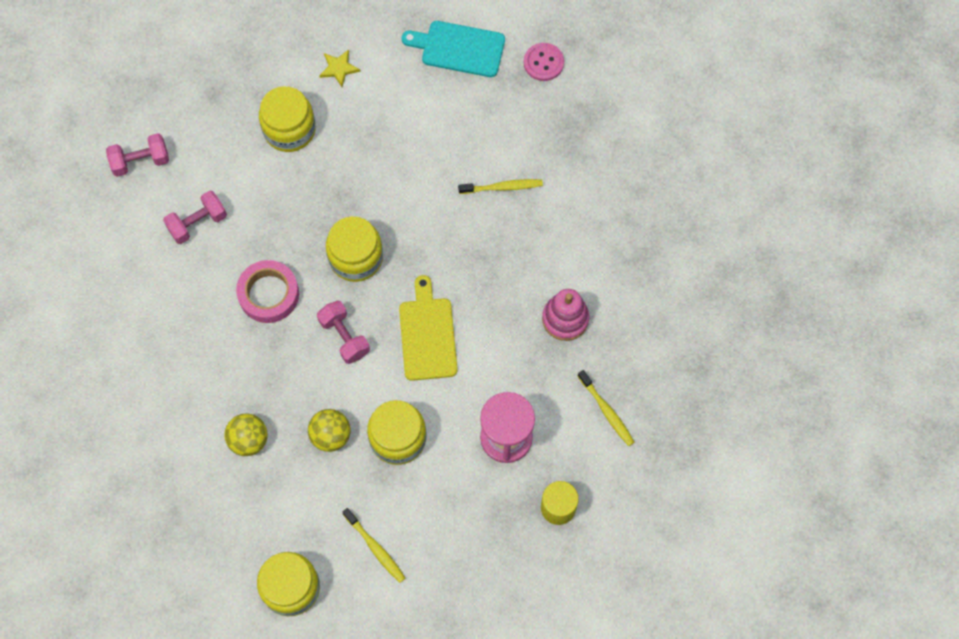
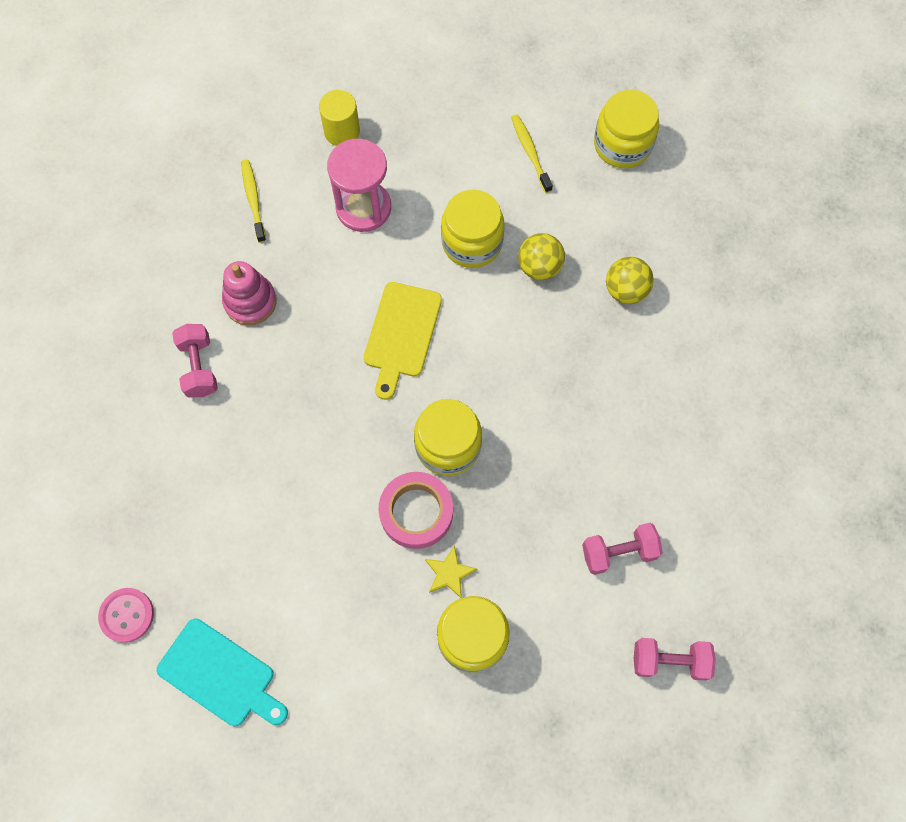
camera: 160 degrees left, 0 degrees up
(269, 294) = (559, 437): pink tape -> pink tape (416, 512)
(339, 68) = (382, 703): yellow star -> yellow star (449, 573)
(344, 337) = (491, 362): pink dumbbell -> pink dumbbell (199, 367)
(502, 187) = (249, 471): yellow toothbrush -> none

